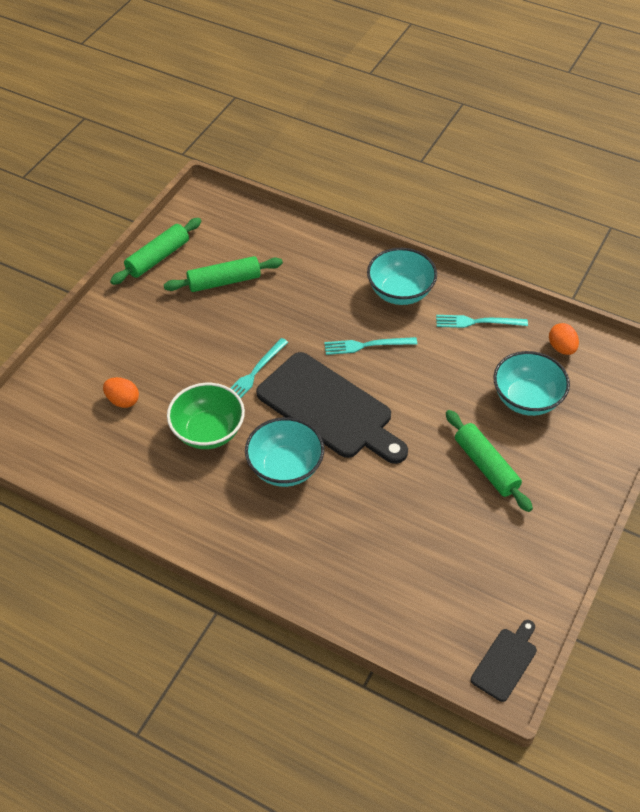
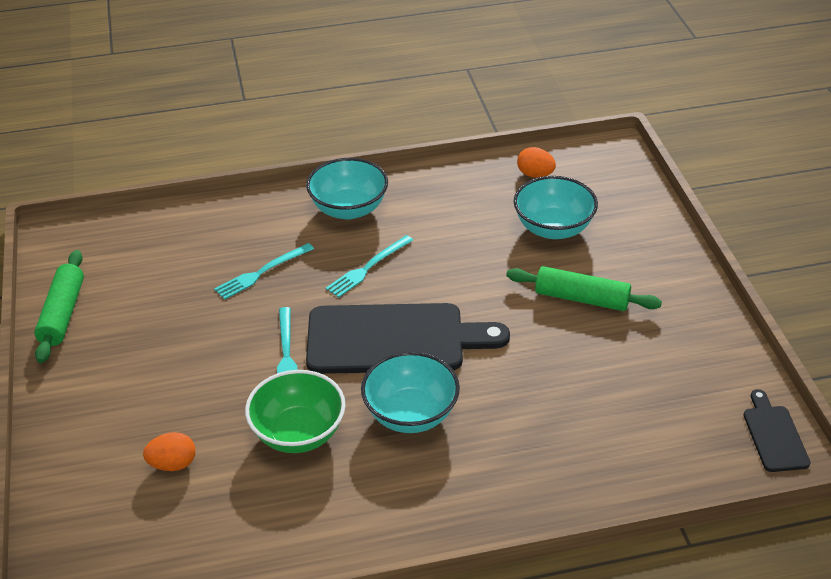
camera: 40 degrees left, 10 degrees down
(224, 281) = (162, 294): green rolling pin -> none
(477, 322) = (444, 194): turquoise fork -> turquoise fork (262, 272)

